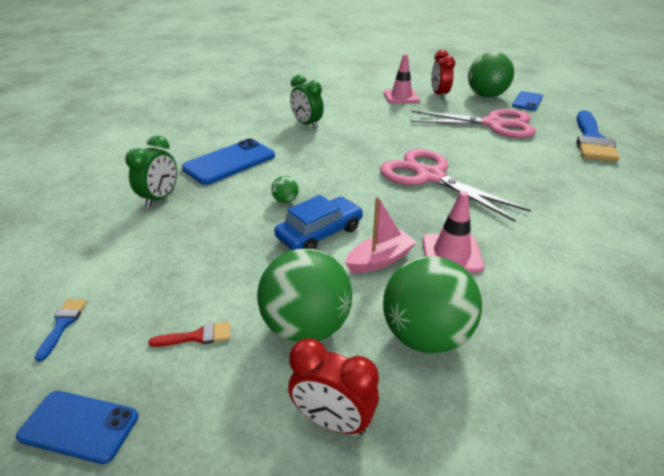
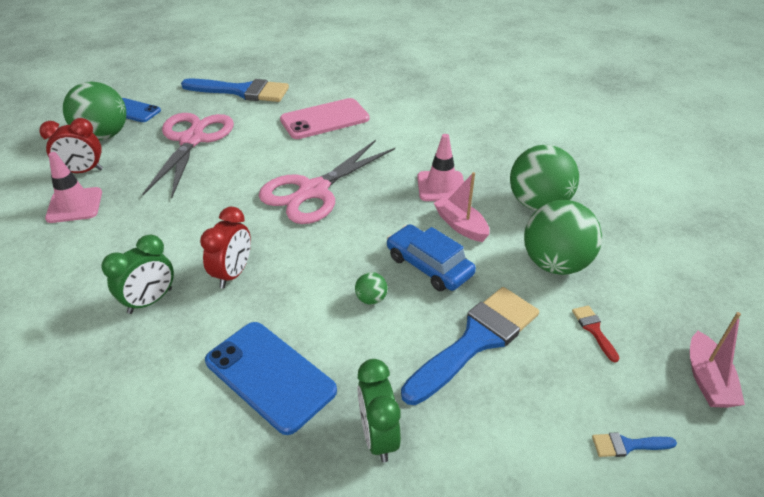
camera: 95 degrees left, 5 degrees up
(79, 426) = (707, 380): blue phone -> pink boat
(160, 198) = (378, 436): green clock -> green clock turned 120 degrees counterclockwise
(220, 250) = (476, 340): none -> blue brush
(332, 420) = (626, 245): red clock -> red clock (233, 273)
(562, 183) = (325, 119): none -> pink phone

